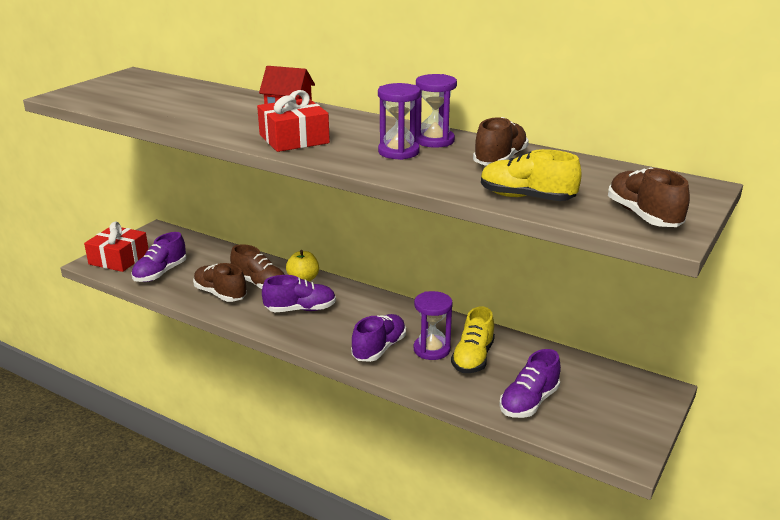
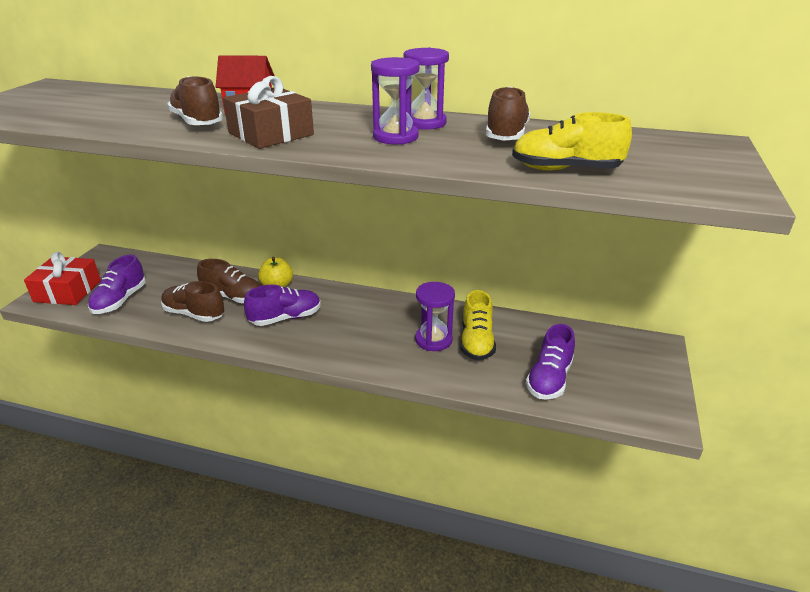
camera: 15 degrees left, 5 degrees up
(294, 139) = (271, 134): red gift -> brown gift
(379, 348) = (382, 347): purple shoe -> none
(643, 216) = (695, 175): brown shoe -> brown shoe (197, 122)

